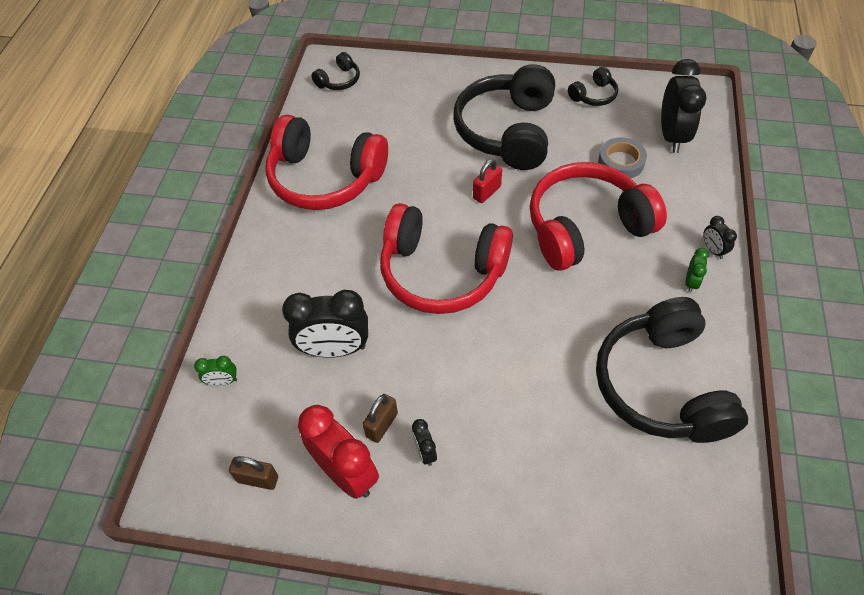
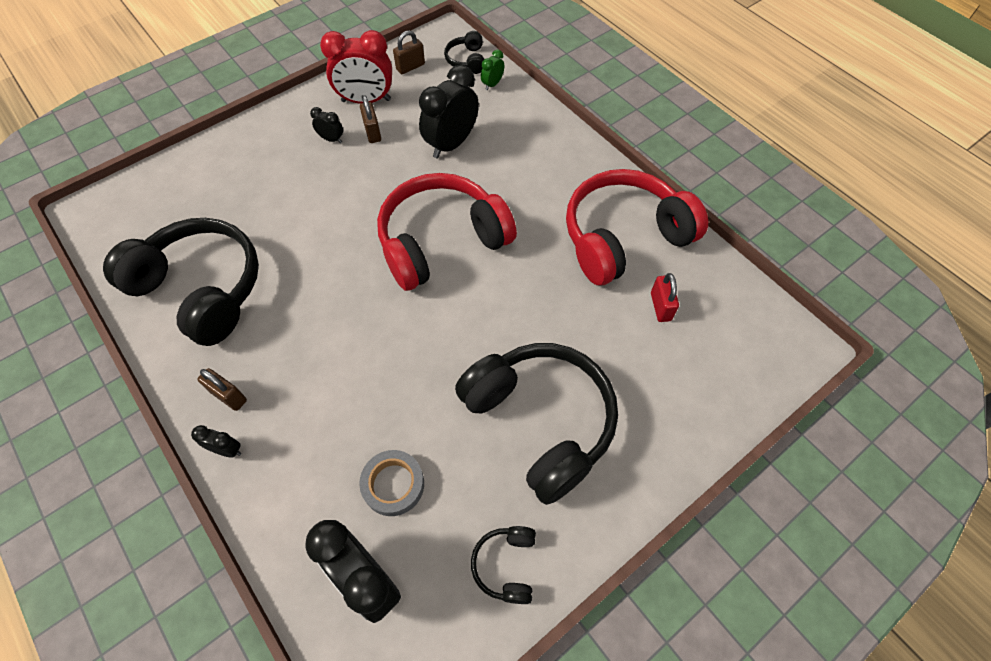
camera: 130 degrees right, 5 degrees up
(339, 80) = (761, 336): black headphones -> black headphones (467, 60)
(487, 192) = (483, 336): red padlock -> red padlock (660, 307)
(586, 227) = (364, 375): red headphones -> none
(691, 282) = (229, 396): green clock -> brown padlock

